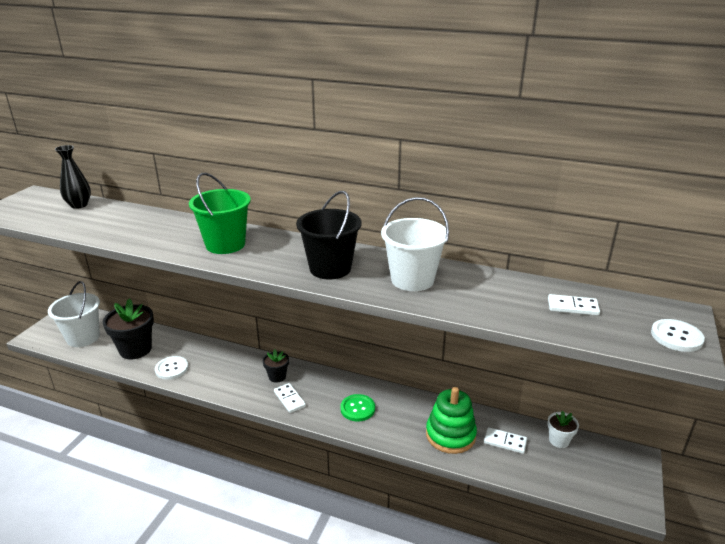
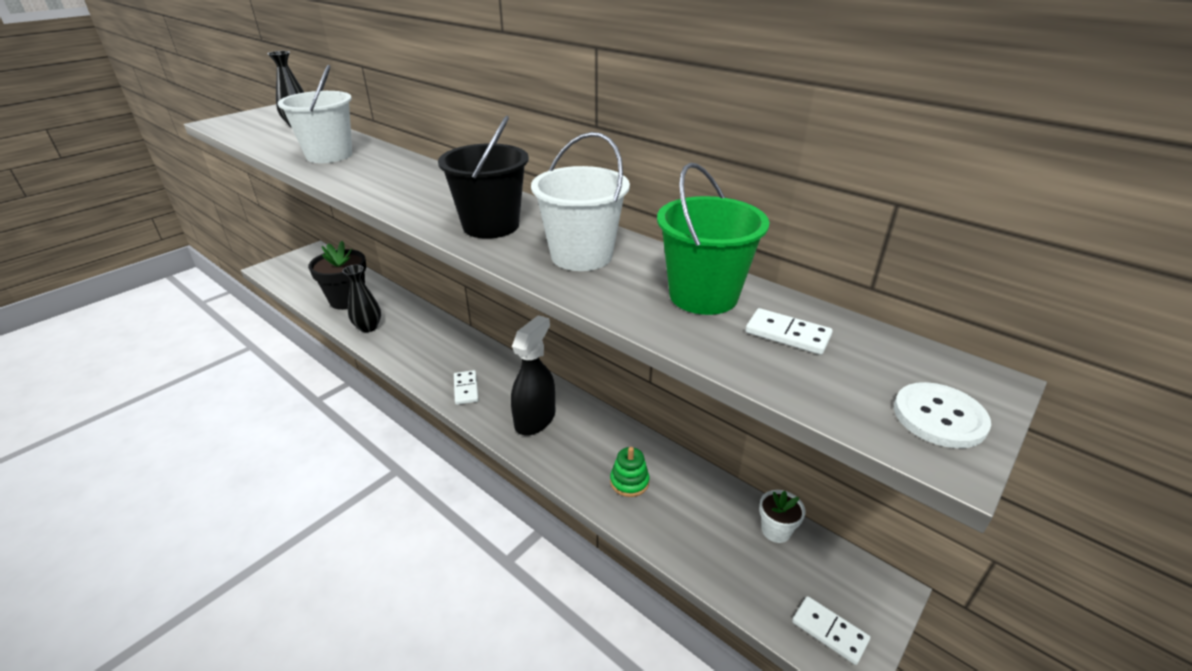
camera: 20 degrees right, 5 degrees up
(83, 337) = (309, 278): white bucket -> white bucket (329, 155)
(172, 369) = (368, 327): white button -> black vase
(225, 244) = (400, 182): green bucket -> green bucket (703, 296)
(277, 376) = (469, 360): black flower pot -> none
(357, 409) = (535, 419): green button -> black spray bottle
(450, 435) = (629, 482): green stacking toy -> green stacking toy, size x0.58
(505, 442) = (697, 511): white domino -> white domino (829, 631)

